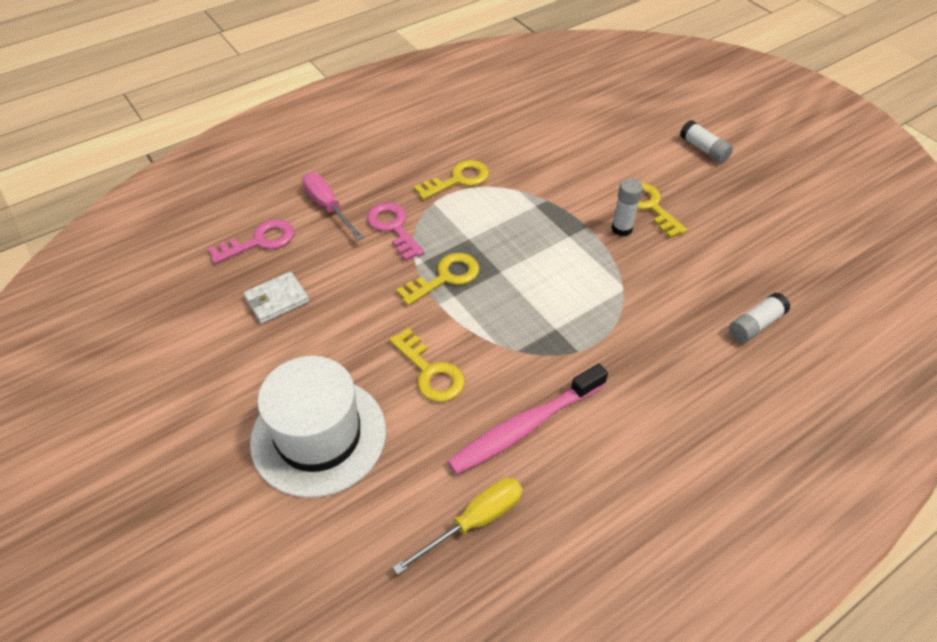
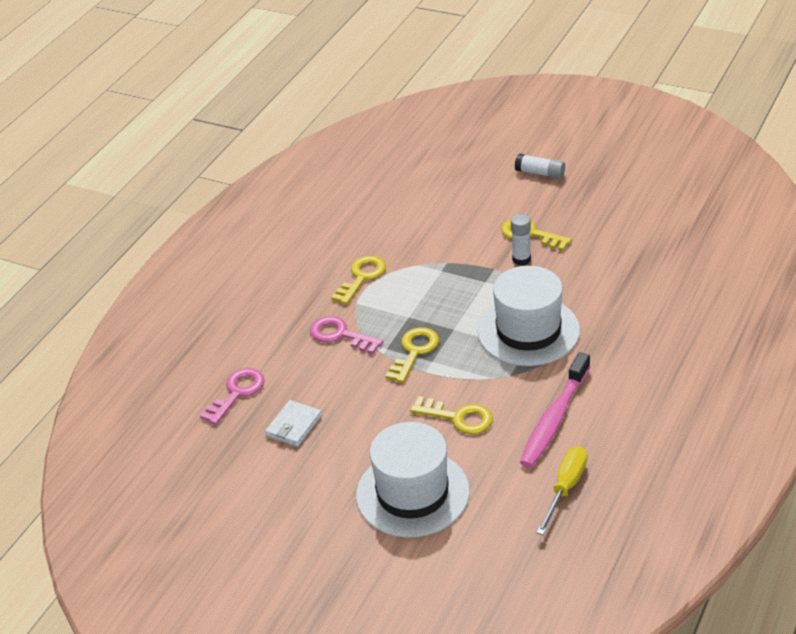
camera: 25 degrees left, 10 degrees down
(328, 207) = (270, 343): pink screwdriver -> none
(572, 310) = (528, 331): none -> white hat
(755, 325) = (664, 284): white glue stick -> none

